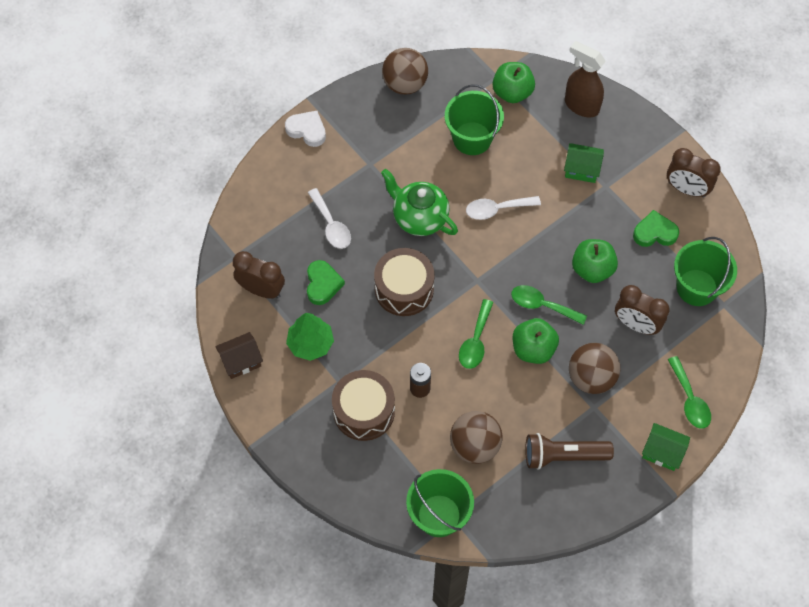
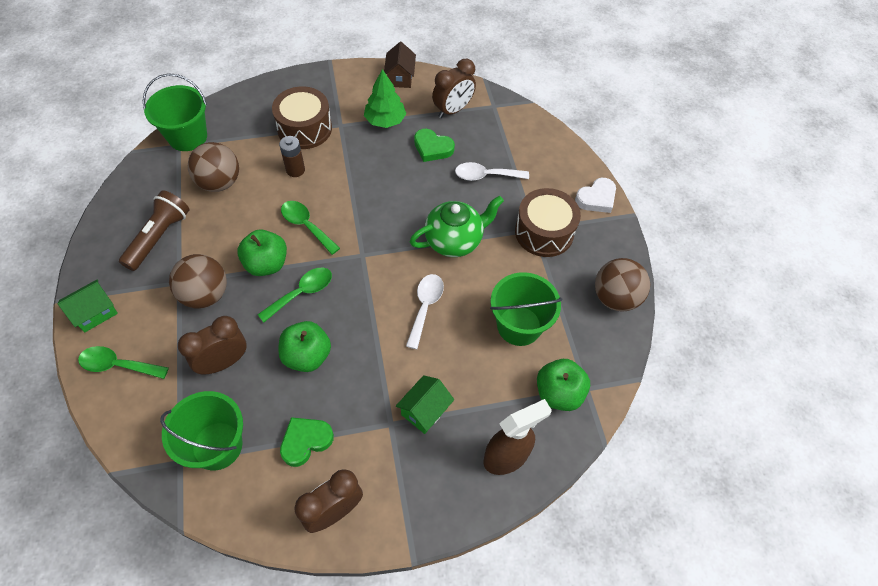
camera: 115 degrees right, 5 degrees down
(404, 289) = (391, 198): brown drum -> brown drum (544, 232)
(654, 232) = (305, 441): green heart -> green heart turned 150 degrees counterclockwise

